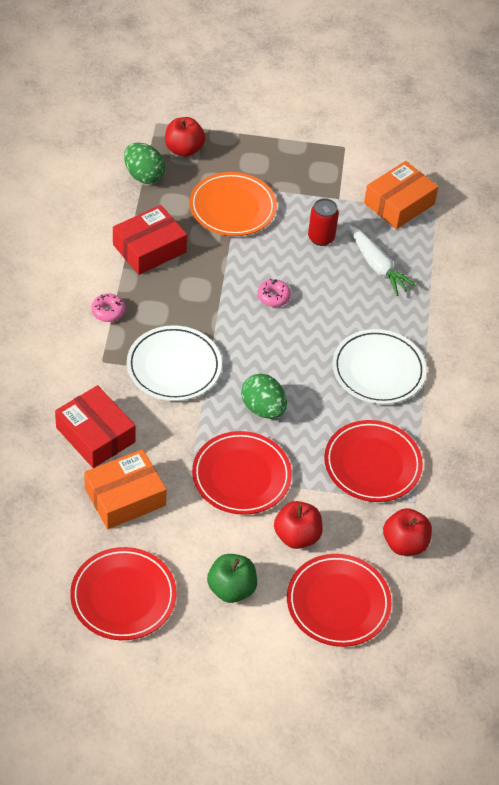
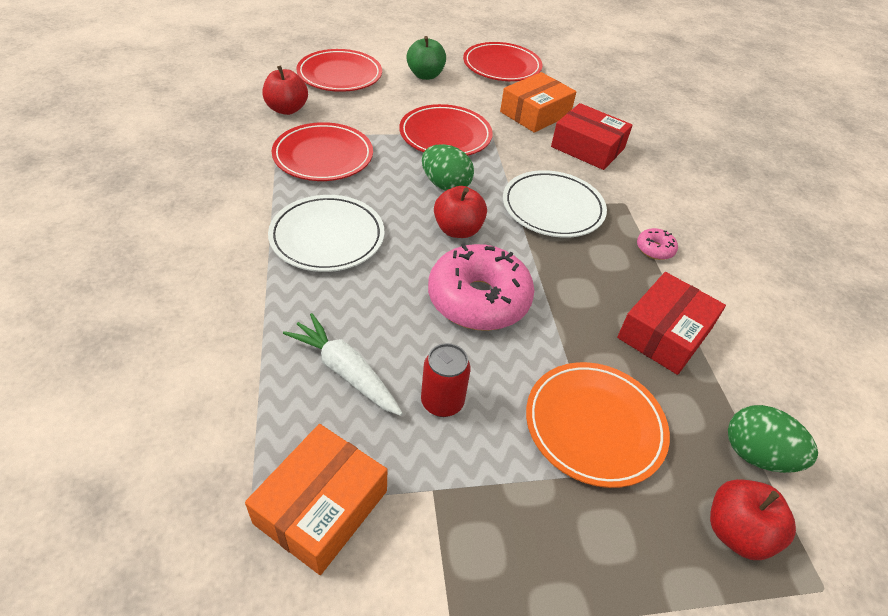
camera: 165 degrees right, 5 degrees down
(273, 297) = (478, 299): pink donut -> pink donut, size x2.34
(297, 536) = (383, 105): red apple -> red apple (458, 230)

